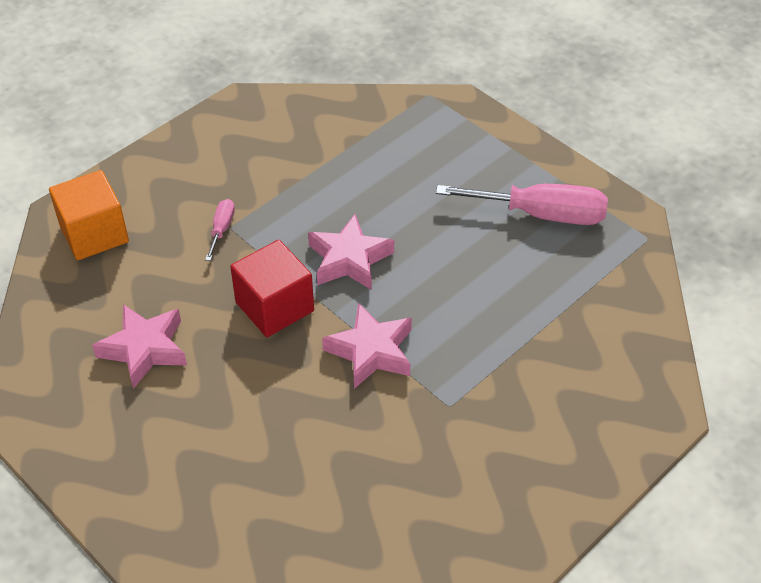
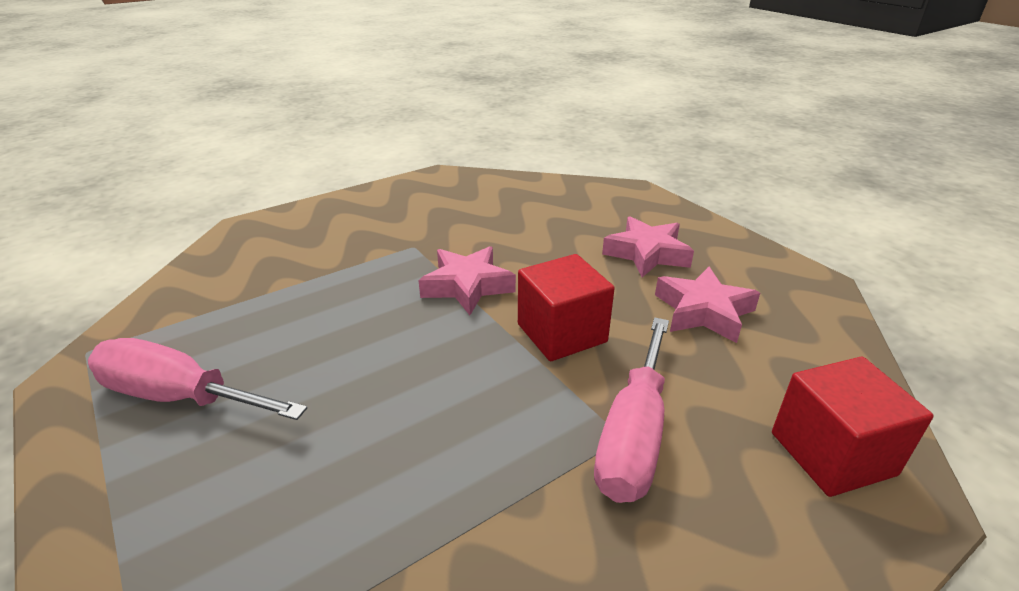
camera: 170 degrees left, 15 degrees down
(94, 234) = (832, 453): orange cube -> red cube
(222, 229) = (633, 435): pink screwdriver -> pink screwdriver, size x2.15
(349, 259) = (461, 372): pink star -> pink star (647, 253)

